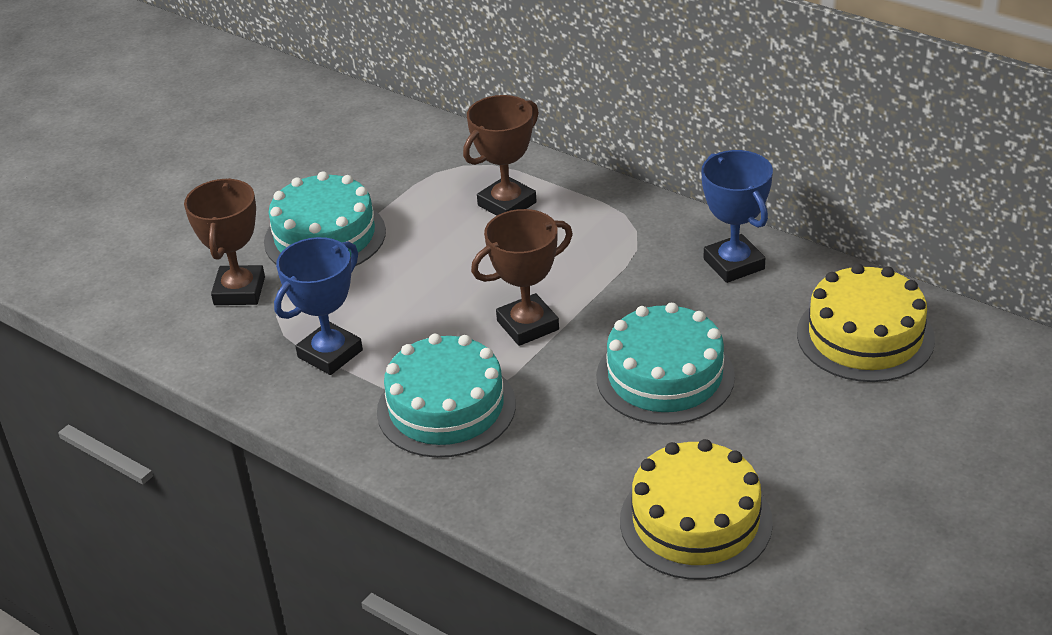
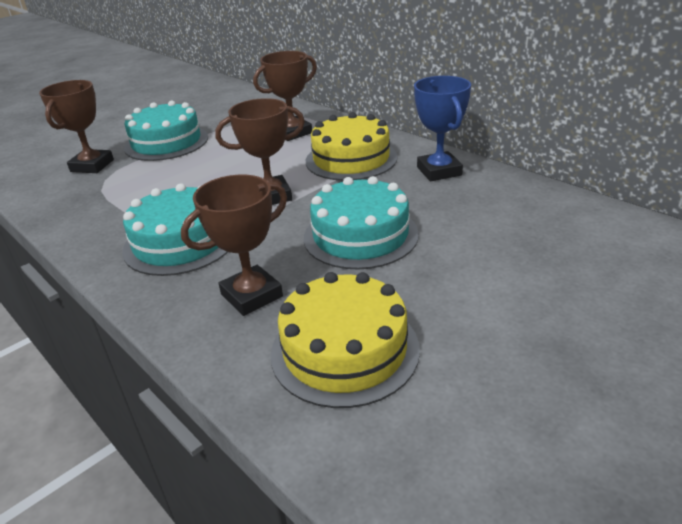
camera: 10 degrees right, 5 degrees down
(330, 354) = (122, 203): blue trophy -> none
(570, 470) = (252, 295): none -> brown trophy
(865, 336) = (536, 221): yellow cake -> yellow cake (351, 159)

